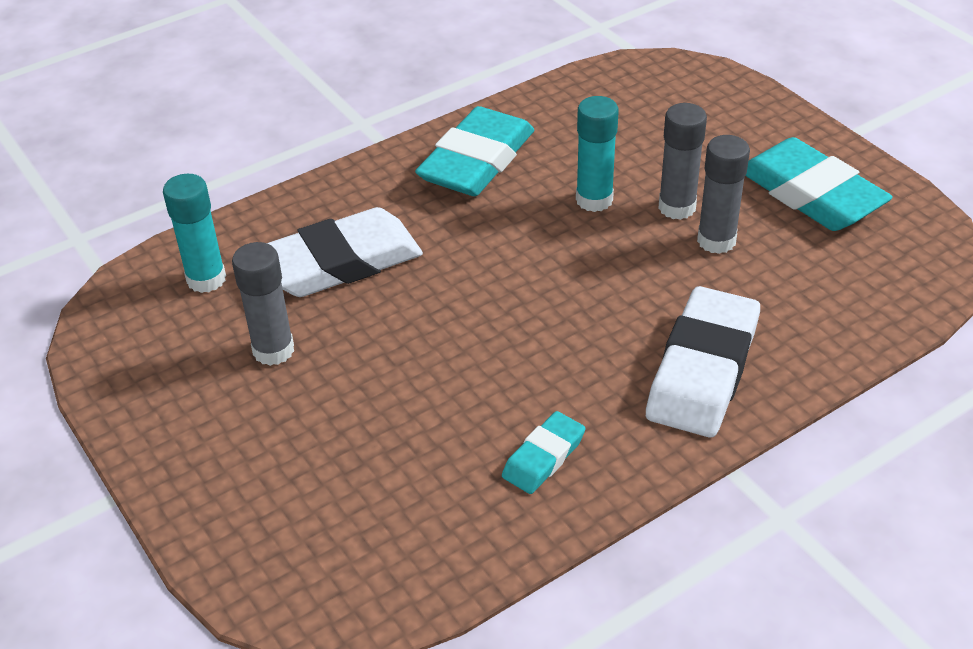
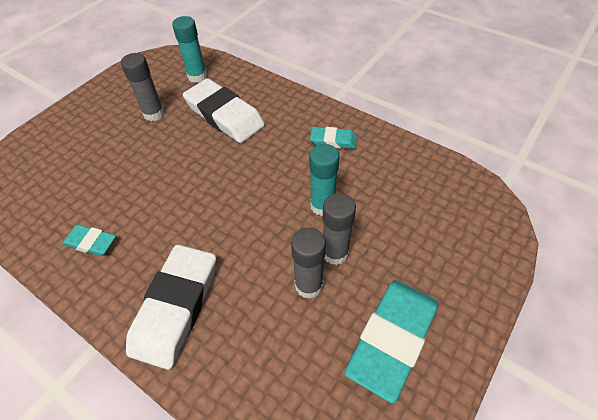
camera: 70 degrees right, 10 degrees up
(477, 161) = (333, 140): turquoise eraser -> turquoise eraser, size x0.51
(702, 370) = (176, 307): white eraser -> white eraser turned 75 degrees counterclockwise

